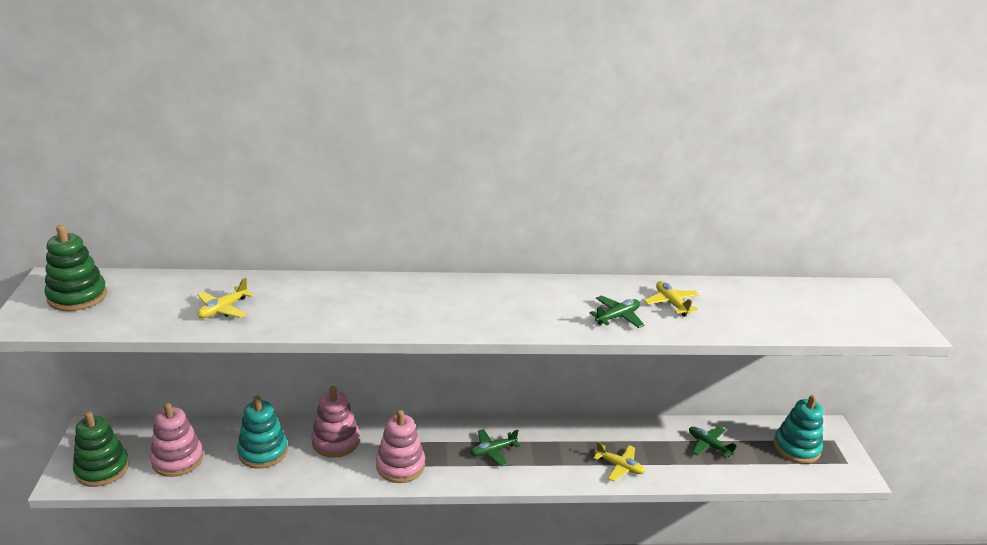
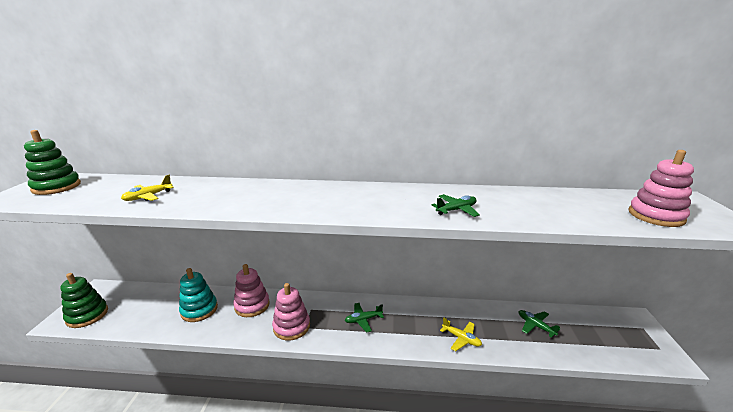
camera: 10 degrees right, 5 degrees down
(177, 459) = (140, 312): pink stacking toy -> pink stacking toy (655, 216)
(671, 303) = (503, 202): yellow plane -> none
(796, 448) = (611, 332): turquoise stacking toy -> none

